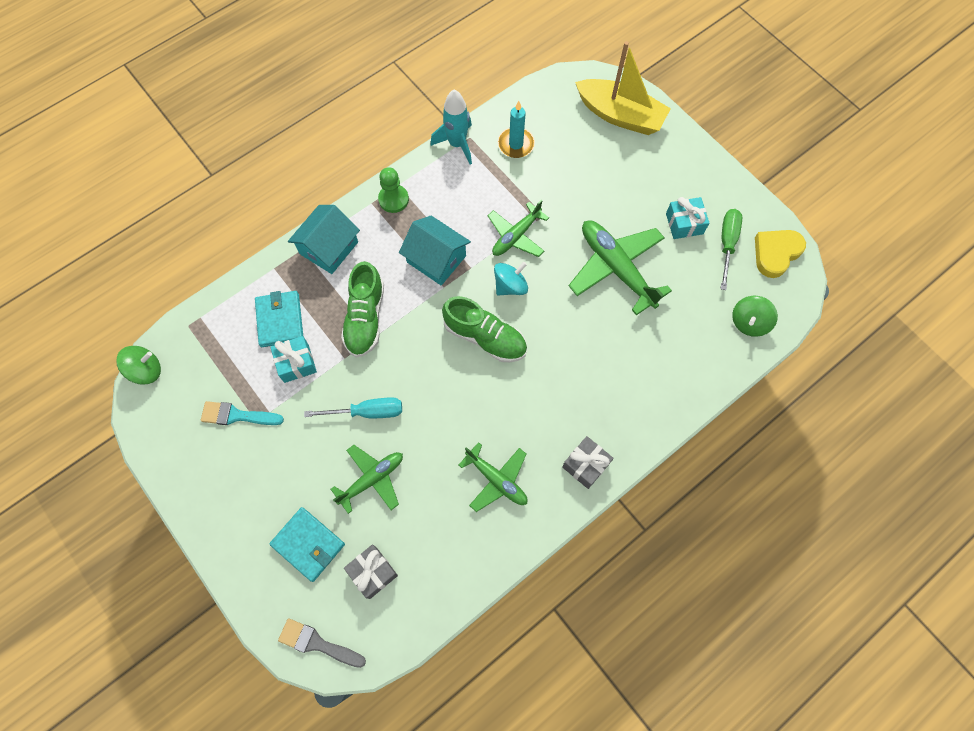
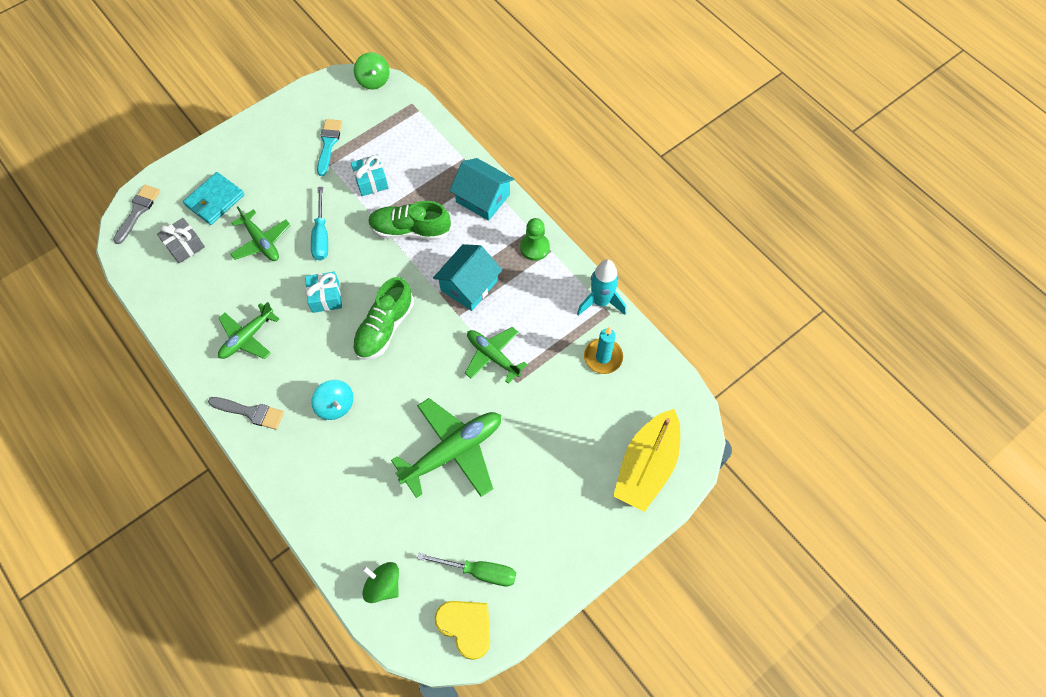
camera: 90 degrees right, 5 degrees down
(280, 320) = (412, 166): turquoise wallet -> none
(510, 286) = (437, 350): turquoise spinning top -> turquoise spinning top (335, 405)
(585, 465) = (250, 412): grey gift -> grey brush
(684, 223) = (505, 526): turquoise gift -> turquoise gift (325, 297)

